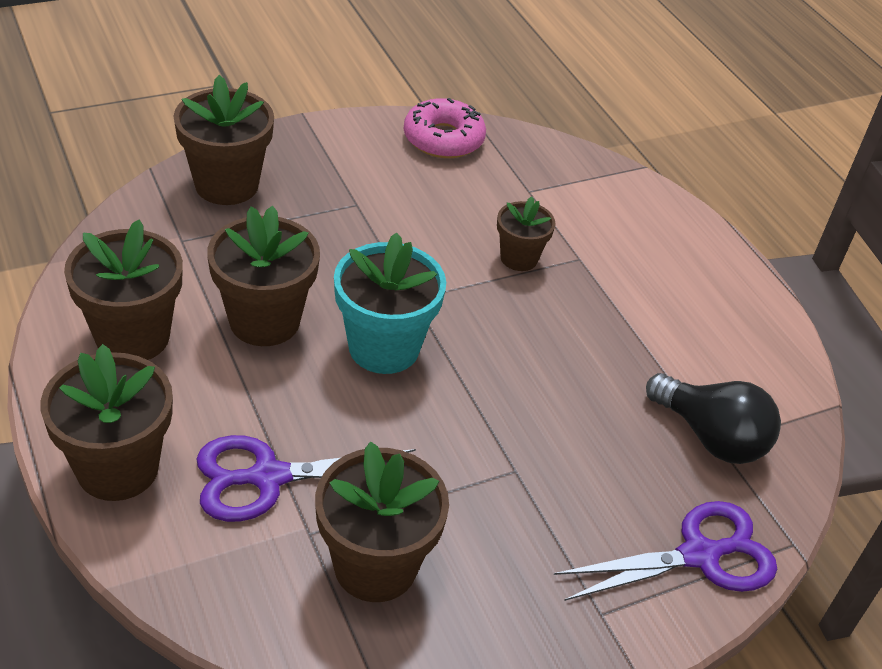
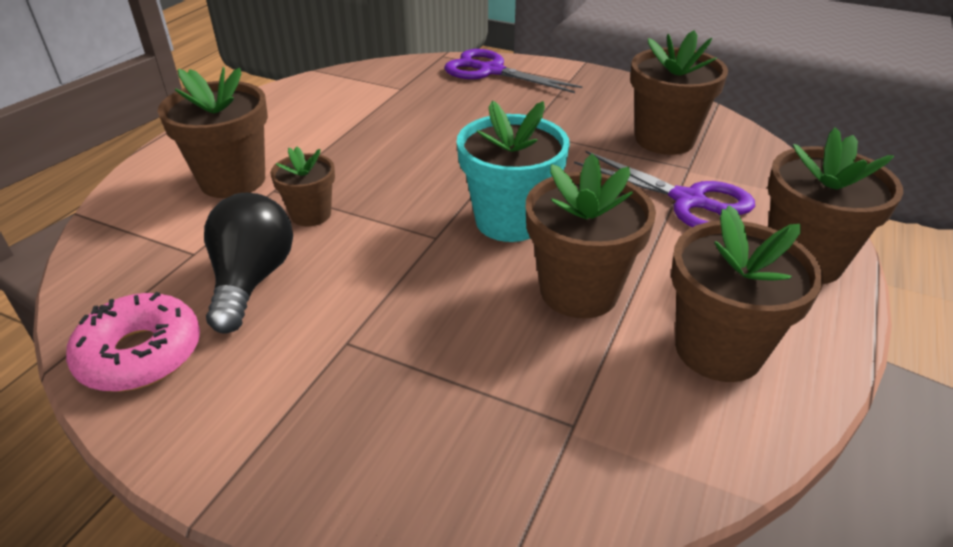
camera: 125 degrees left, 5 degrees down
(226, 185) = (440, 467): brown flower pot -> brown flower pot (233, 180)
(711, 437) = (399, 91): black light bulb -> black light bulb (252, 280)

